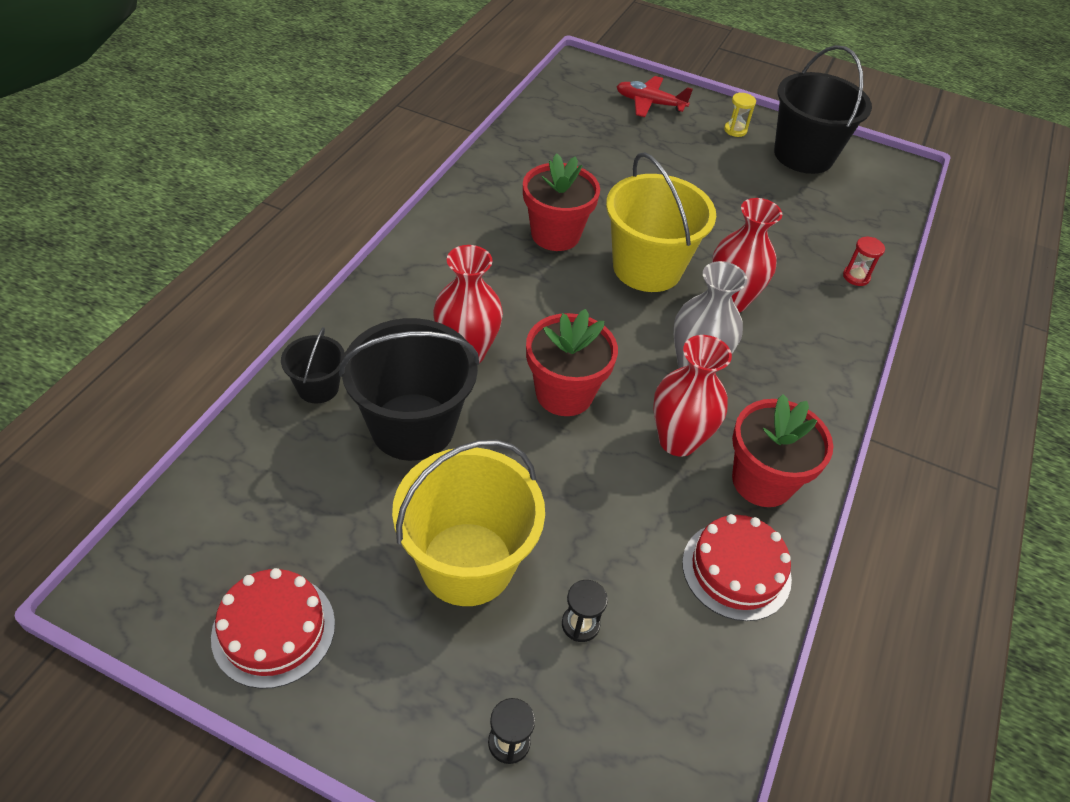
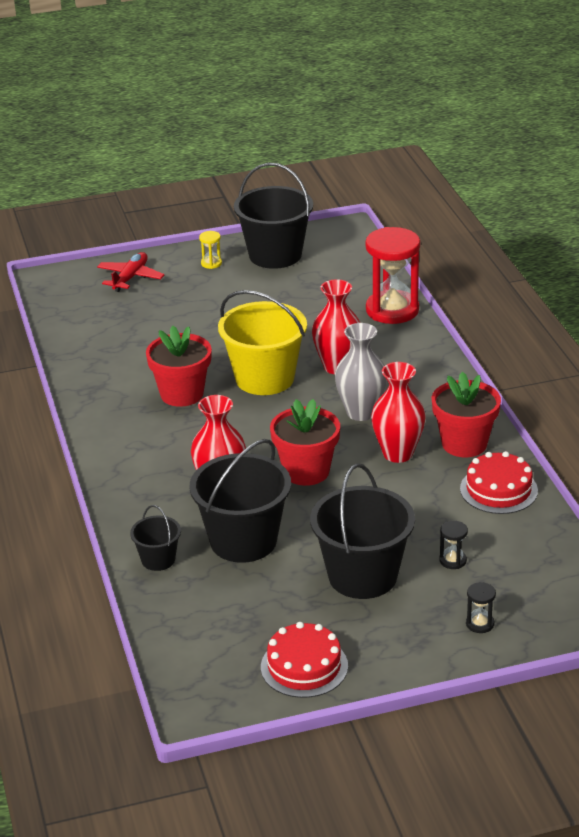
camera: 35 degrees left, 15 degrees down
(467, 563) = (363, 576): yellow bucket -> black bucket
(649, 103) = (130, 278): red plane -> red plane turned 135 degrees clockwise
(856, 277) = (392, 310): red hourglass -> red hourglass, size x2.41

